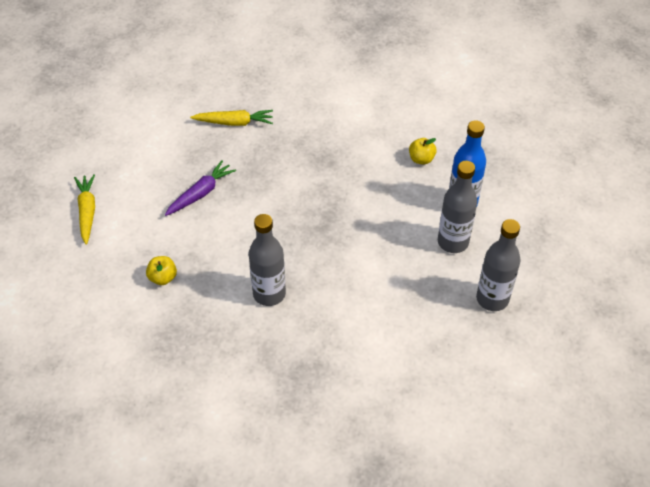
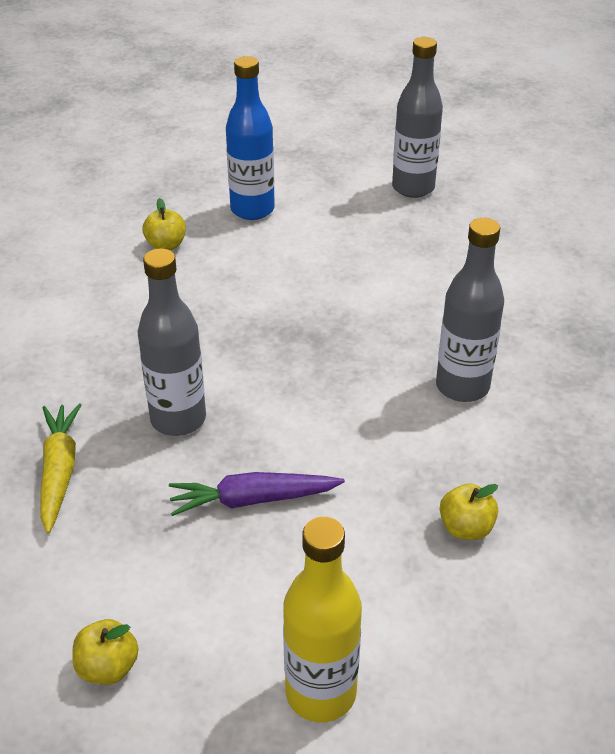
camera: 95 degrees left, 10 degrees down
(87, 212) = (321, 693): yellow carrot -> yellow bottle
(120, 144) = (108, 667): none -> yellow apple
(201, 193) = (253, 500): purple carrot -> purple carrot turned 45 degrees counterclockwise
(453, 242) = (325, 217): grey bottle -> grey bottle (178, 419)

